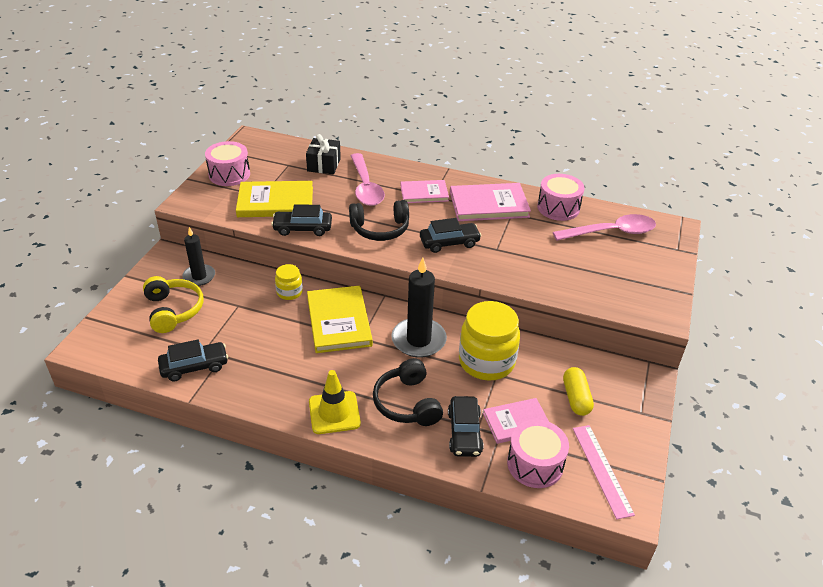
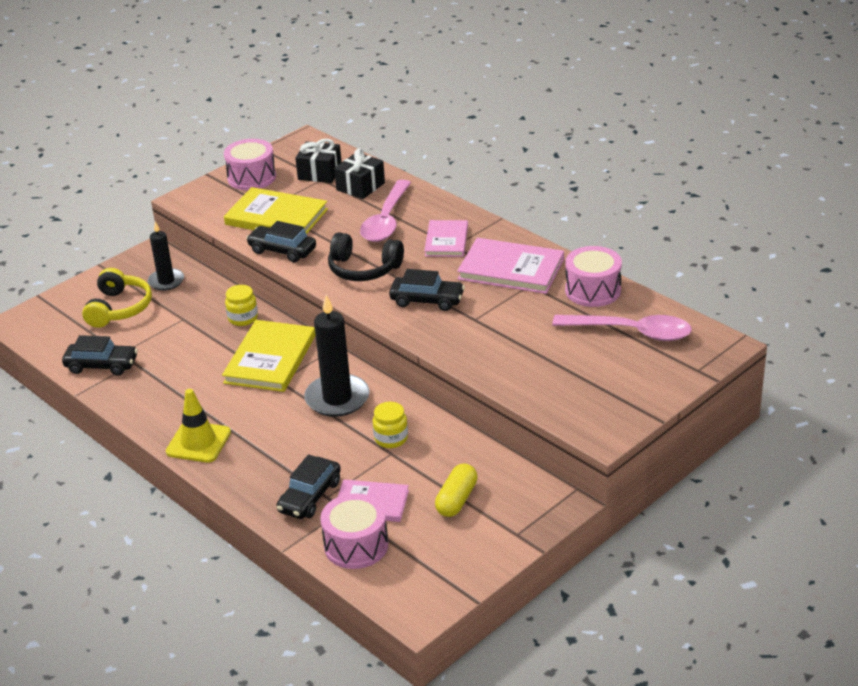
camera: 30 degrees right, 5 degrees down
(283, 160) = (320, 173): none -> black gift
(407, 403) = (276, 454): black headphones -> none
(424, 193) = (446, 241): pink book -> pink book turned 75 degrees clockwise
(486, 362) = (391, 438): yellow jar -> yellow jar, size x0.50
(601, 470) = (421, 572): pink ruler -> none

